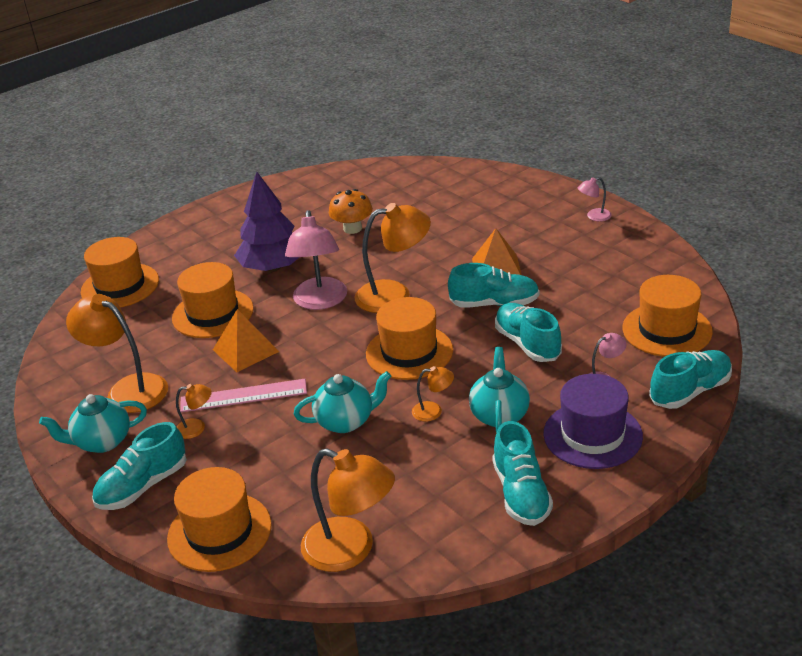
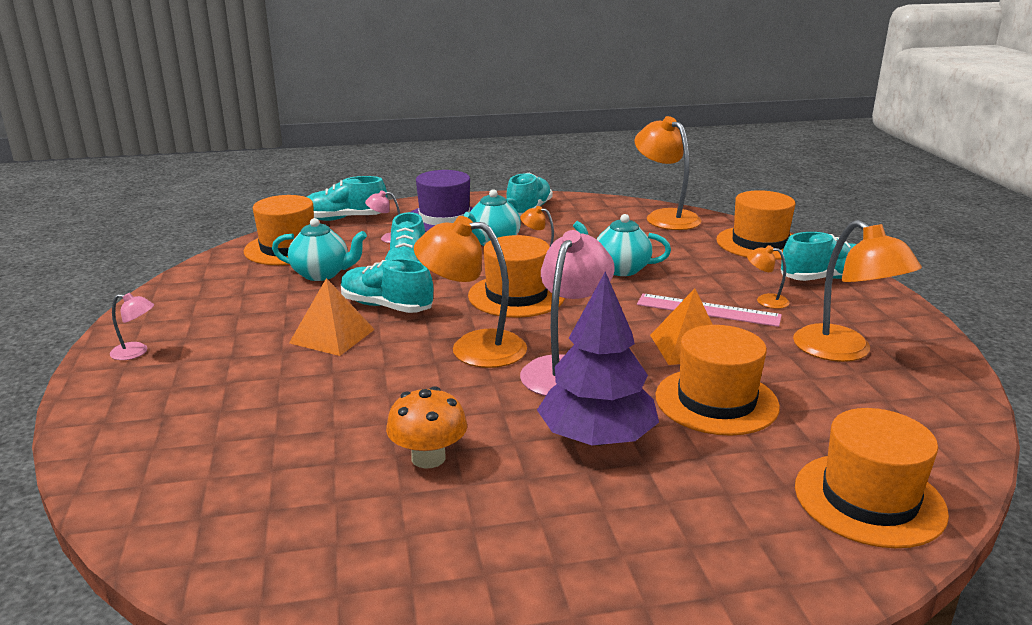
camera: 155 degrees left, 10 degrees down
(102, 442) = (870, 316): turquoise teapot -> turquoise teapot (322, 274)

